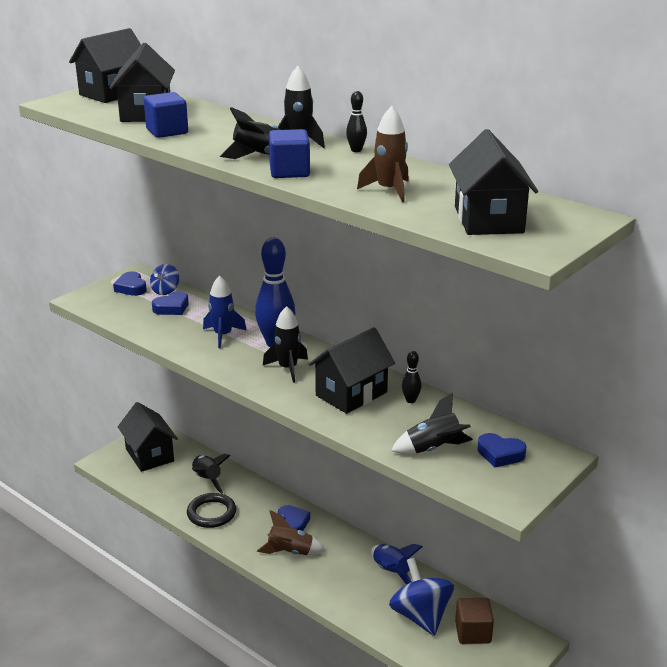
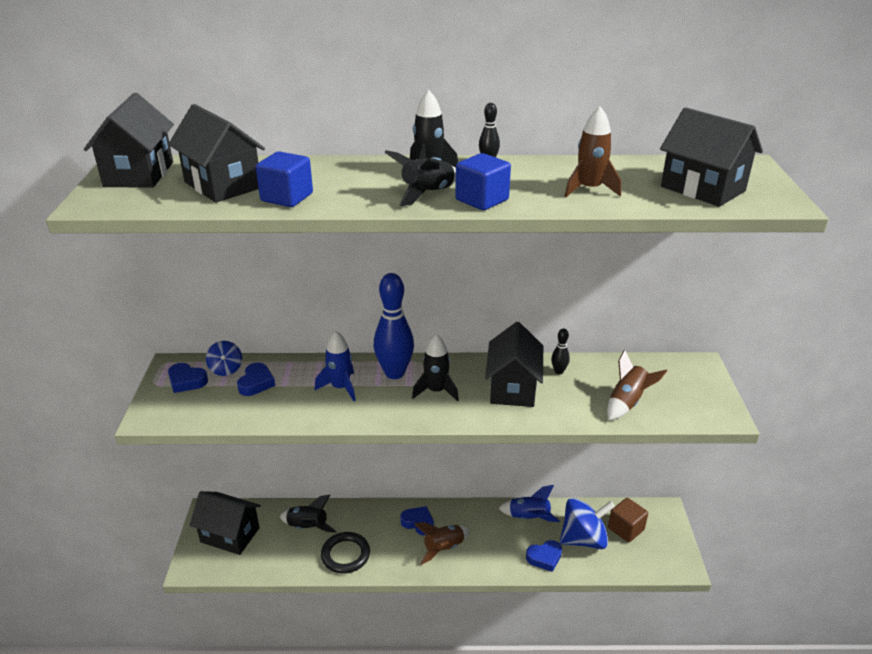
camera: 40 degrees left, 5 degrees up
(420, 616) = (584, 539): blue spinning top -> blue spinning top turned 135 degrees clockwise
(433, 449) = (627, 402): black rocket -> brown rocket
(500, 454) = (669, 383): blue heart -> blue heart (544, 557)

